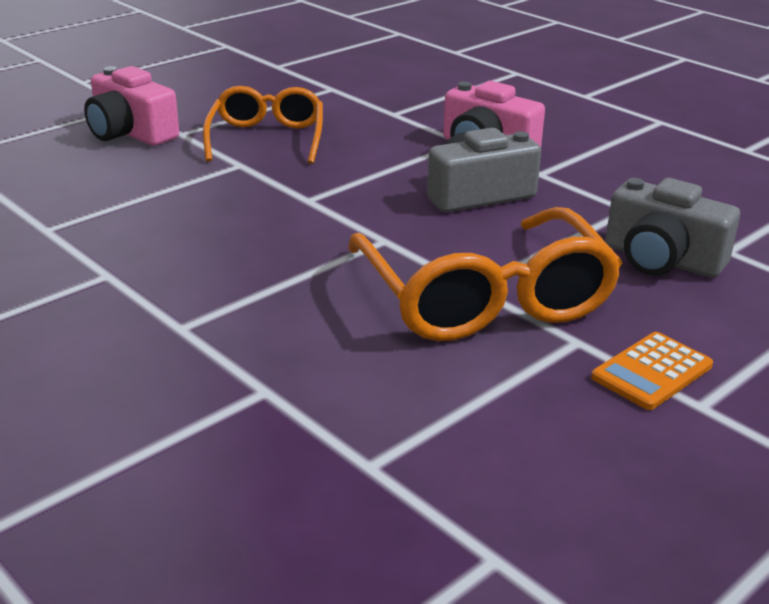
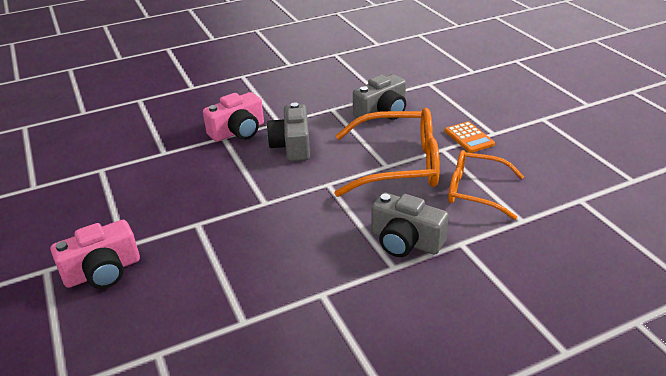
camera: 70 degrees left, 5 degrees up
(252, 331) = (405, 241): none -> grey camera
(267, 138) = (163, 208): orange glasses -> orange glasses (475, 191)

